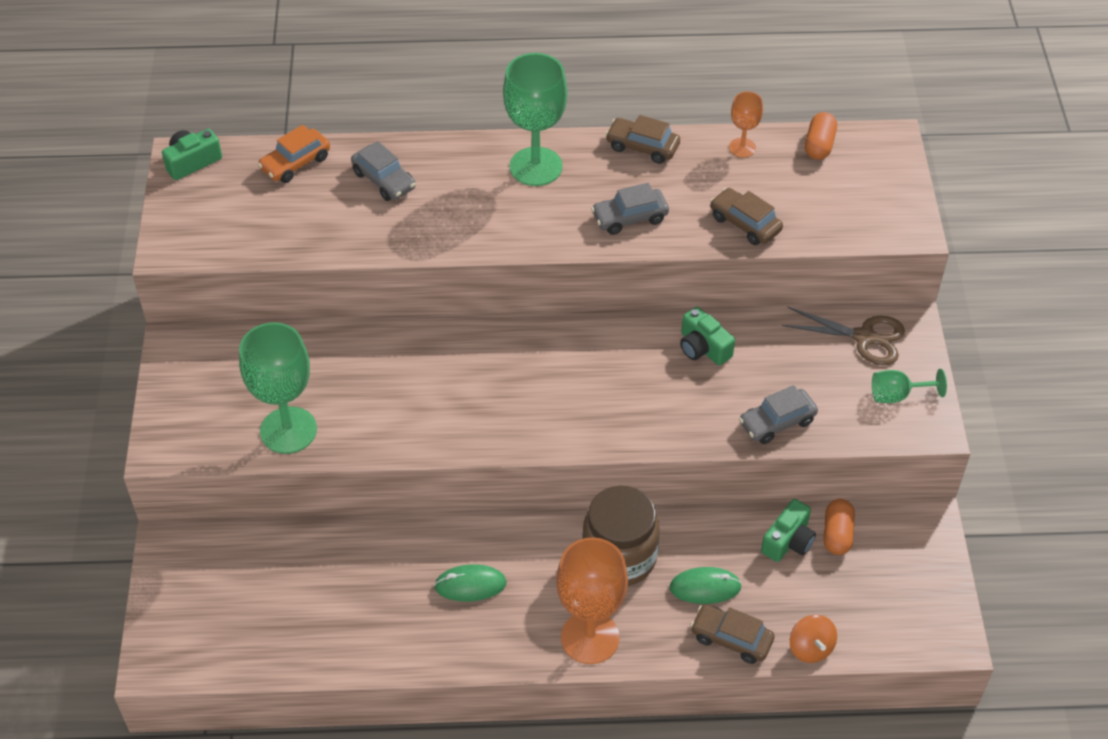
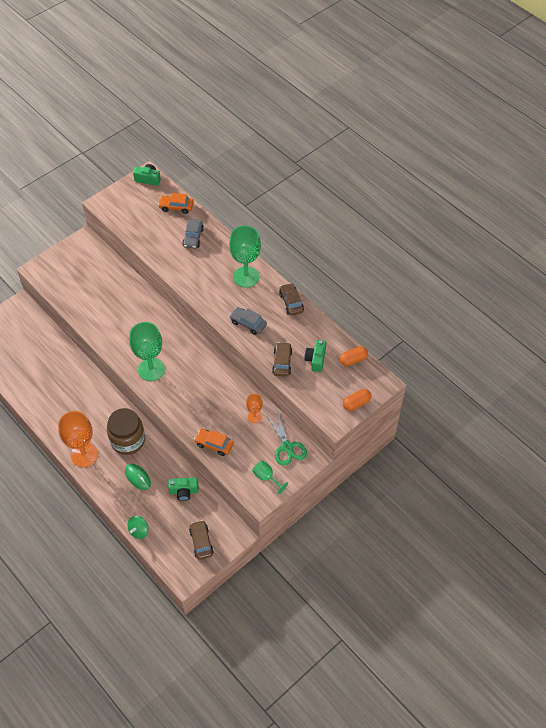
camera: 50 degrees right, 5 degrees up
(288, 430) = (75, 298): green goblet -> green goblet (151, 369)
(470, 585) = (76, 402): green mouse -> none
(703, 348) = (229, 396): green camera -> green camera (316, 359)
(731, 639) = (121, 501): brown car -> brown car (201, 542)
(742, 148) = (324, 335): orange goblet -> orange goblet (254, 417)
(777, 422) = (214, 444): grey car -> orange car
(810, 648) = (139, 531): orange spinning top -> green spinning top
(837, 534) = (202, 506): orange capsule -> orange capsule (356, 403)
(864, 337) = (287, 447): brown scissors -> green scissors

